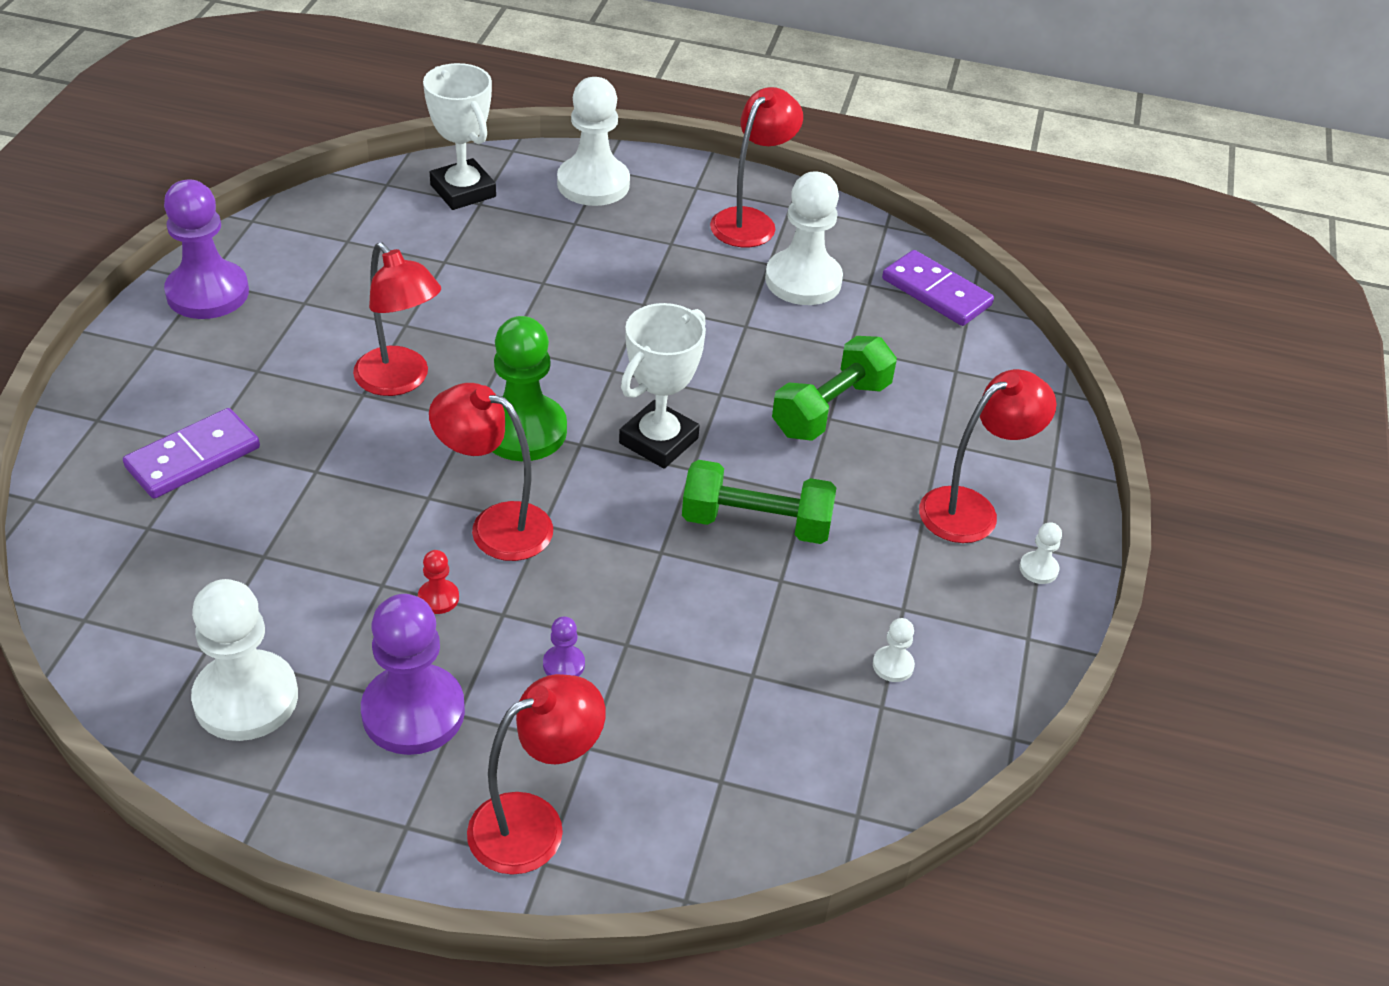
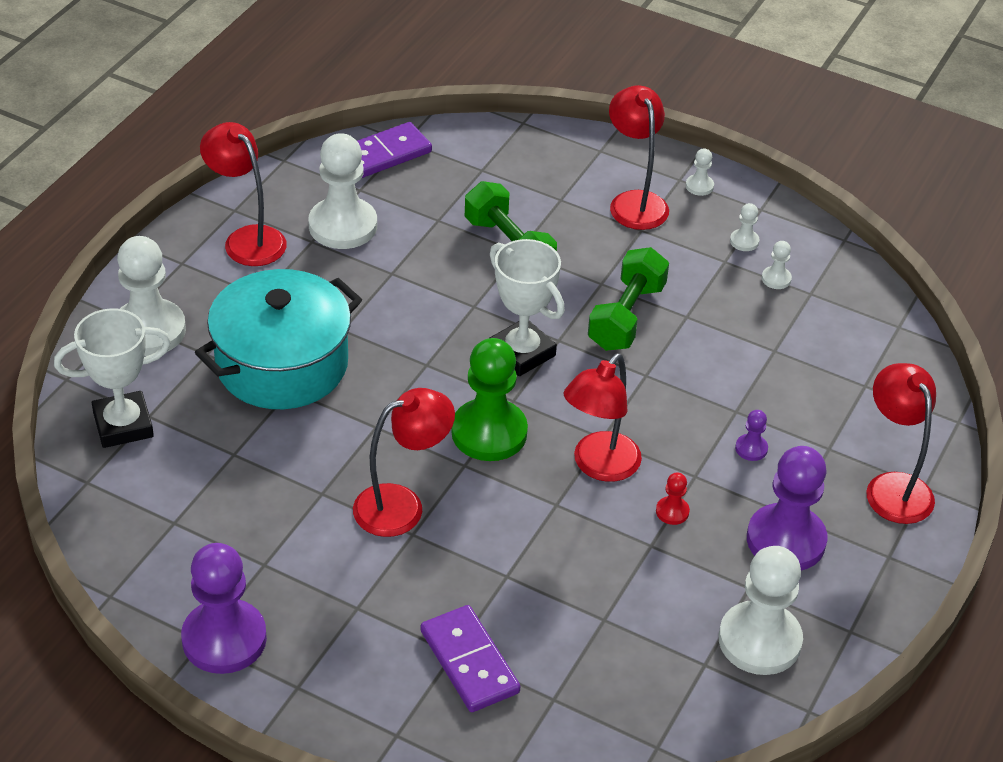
camera: 75 degrees left, 0 degrees up
(576, 271) = (282, 364): none -> turquoise pot
(952, 625) = (744, 241): none -> white pawn

